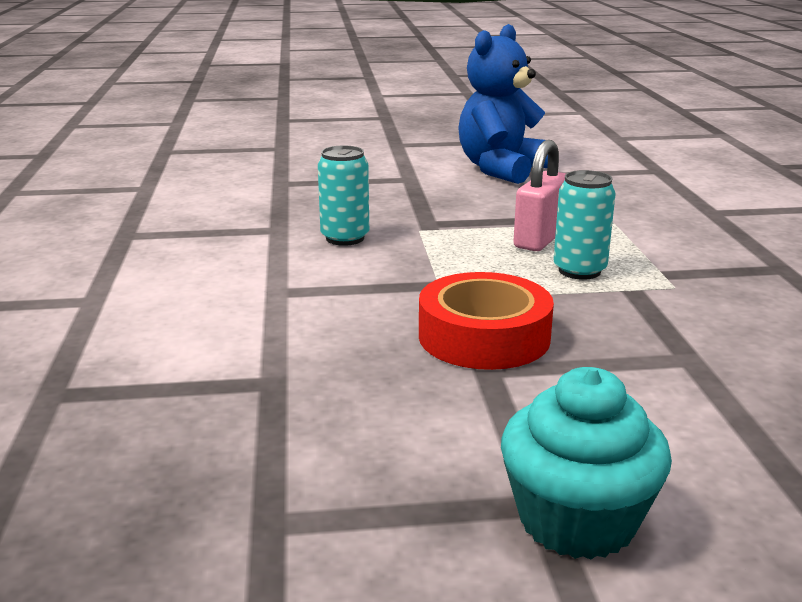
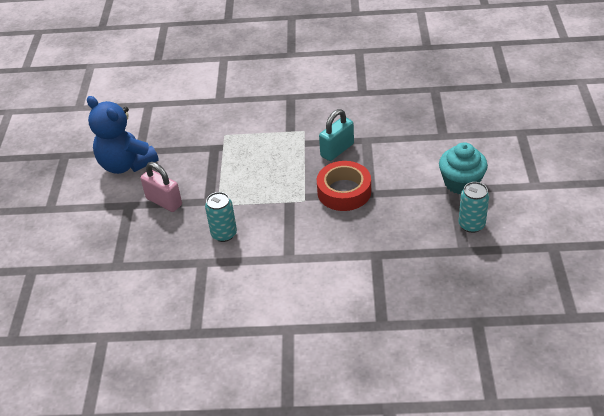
camera: 80 degrees left, 20 degrees up
(540, 239) = (242, 162): pink padlock -> pink padlock (164, 202)
(579, 271) = (283, 155): turquoise can -> turquoise can (471, 225)
(627, 323) = (337, 150): none -> turquoise padlock

